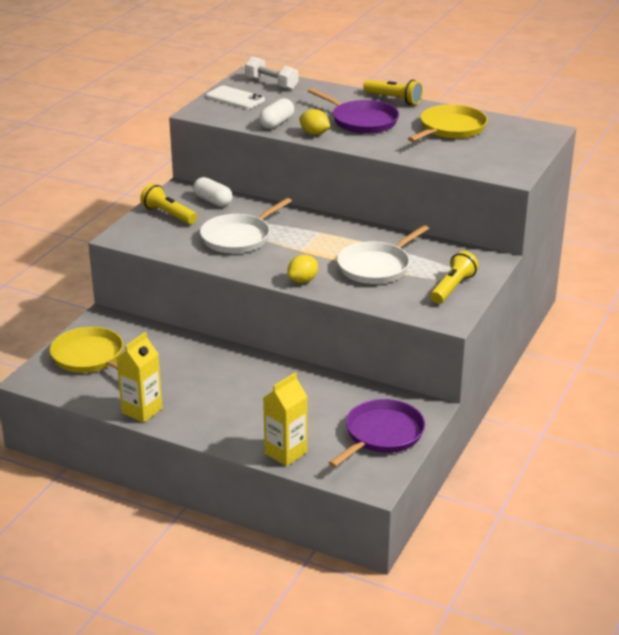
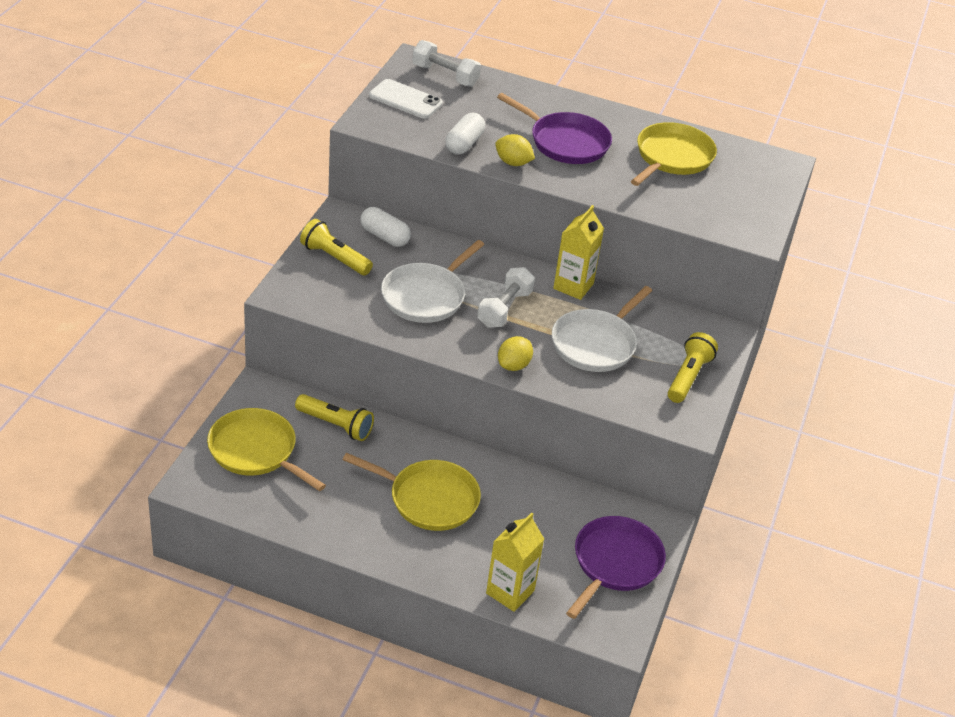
camera: 10 degrees left, 10 degrees up
(142, 411) = (332, 531): yellow carton -> yellow carton (573, 286)
(229, 390) = (429, 499): none -> yellow pan
(303, 245) = (504, 309): none -> white dumbbell
(394, 99) = (597, 106): yellow flashlight -> yellow flashlight (335, 425)

